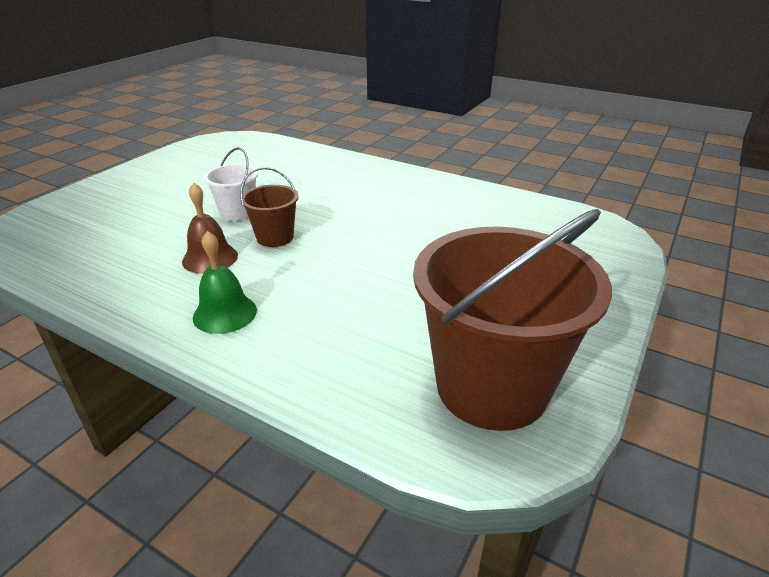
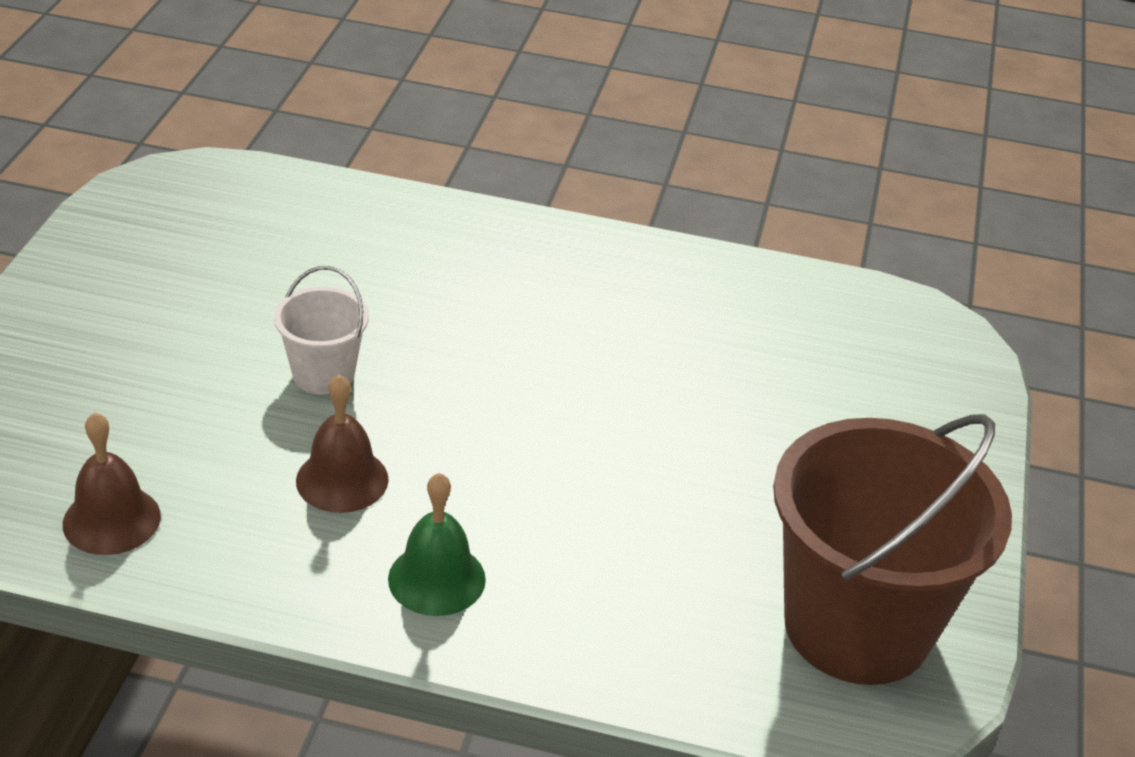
camera: 20 degrees left, 5 degrees up
(76, 260) = (111, 520): none -> brown bell
(275, 237) = (423, 419): brown bucket -> none

